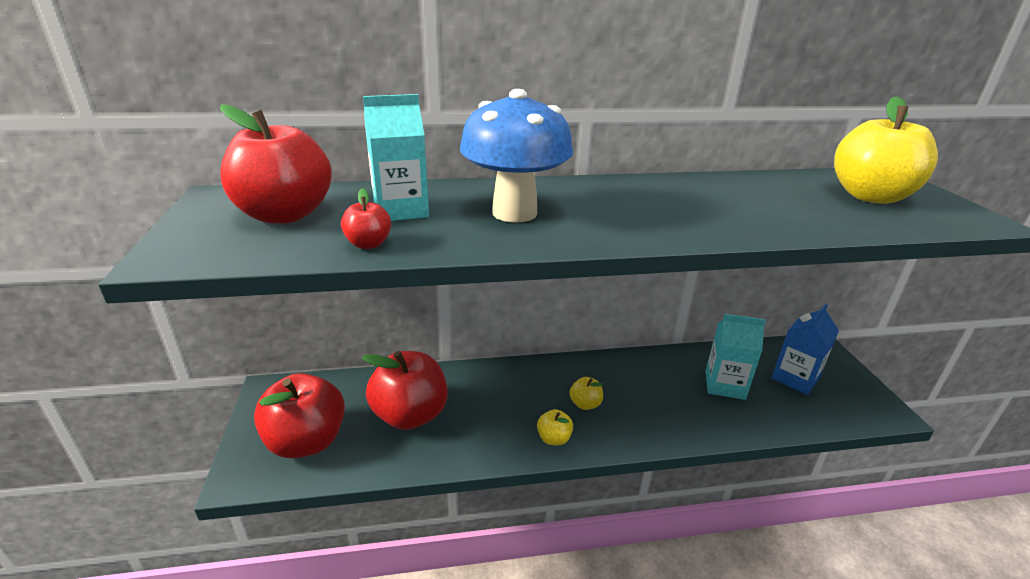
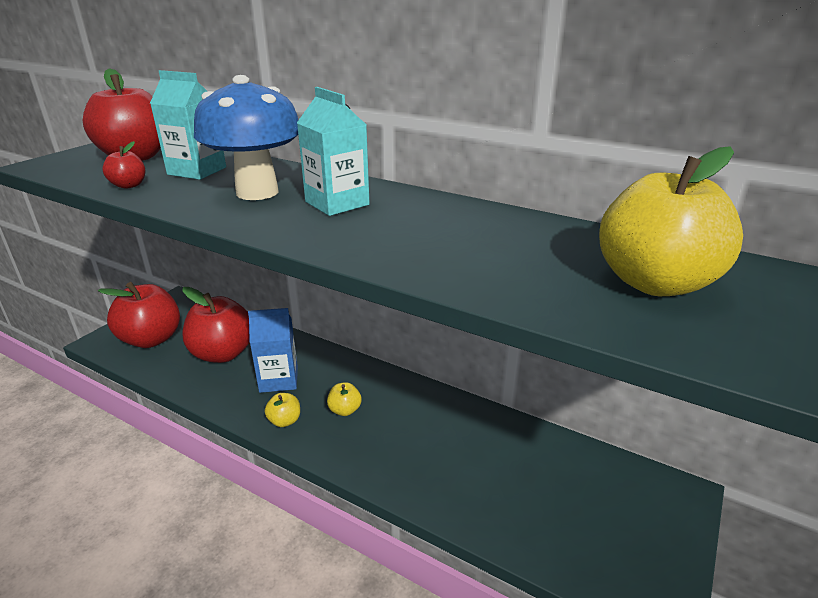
camera: 40 degrees right, 0 degrees up
(724, 385) = (495, 465): turquoise carton -> turquoise carton (337, 203)
(795, 378) = (589, 504): blue carton -> blue carton (279, 379)

